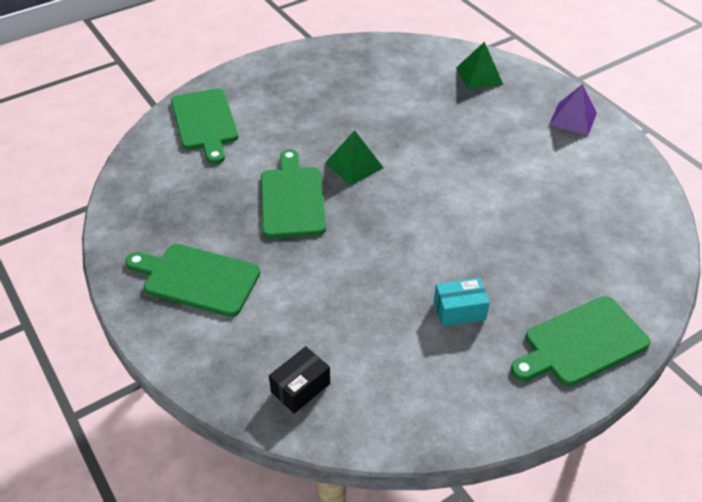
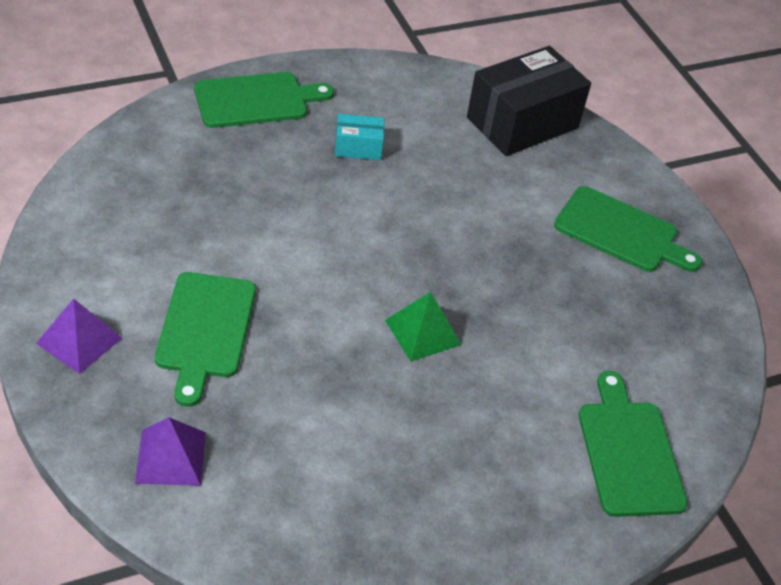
camera: 175 degrees left, 0 degrees up
(292, 199) = (511, 301): green cutting board -> green cutting board (205, 330)
(300, 388) = (522, 122): black box -> black box, size x2.13
(479, 76) = (170, 457): green pyramid -> purple pyramid

